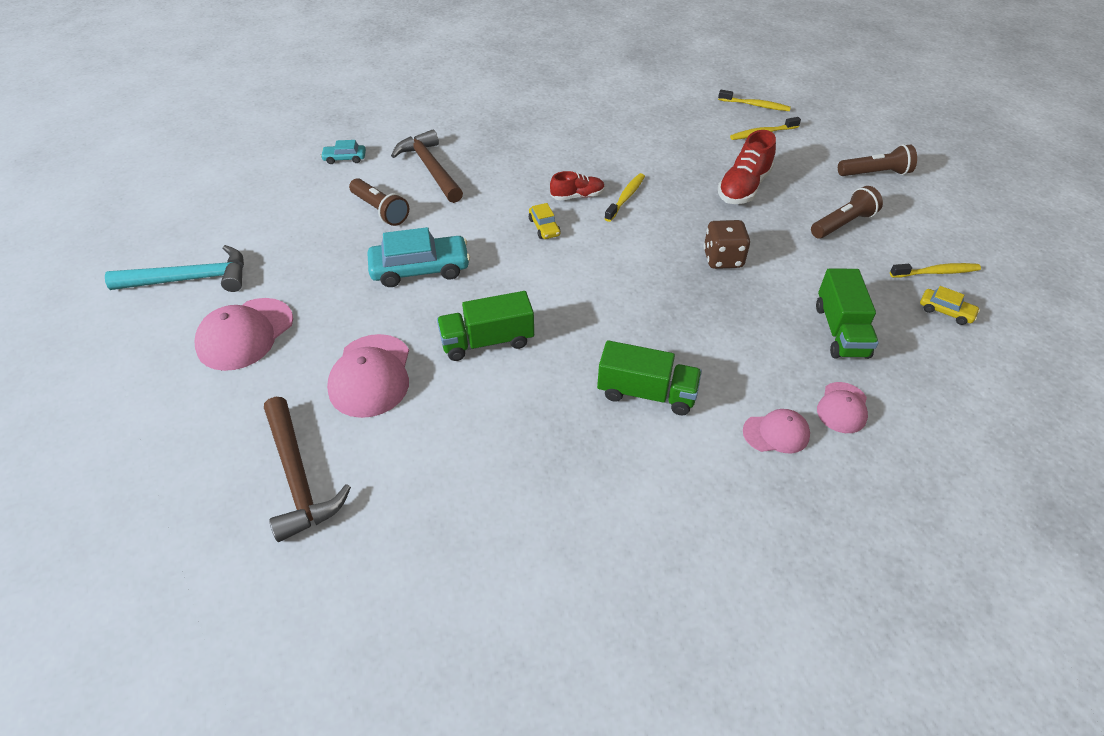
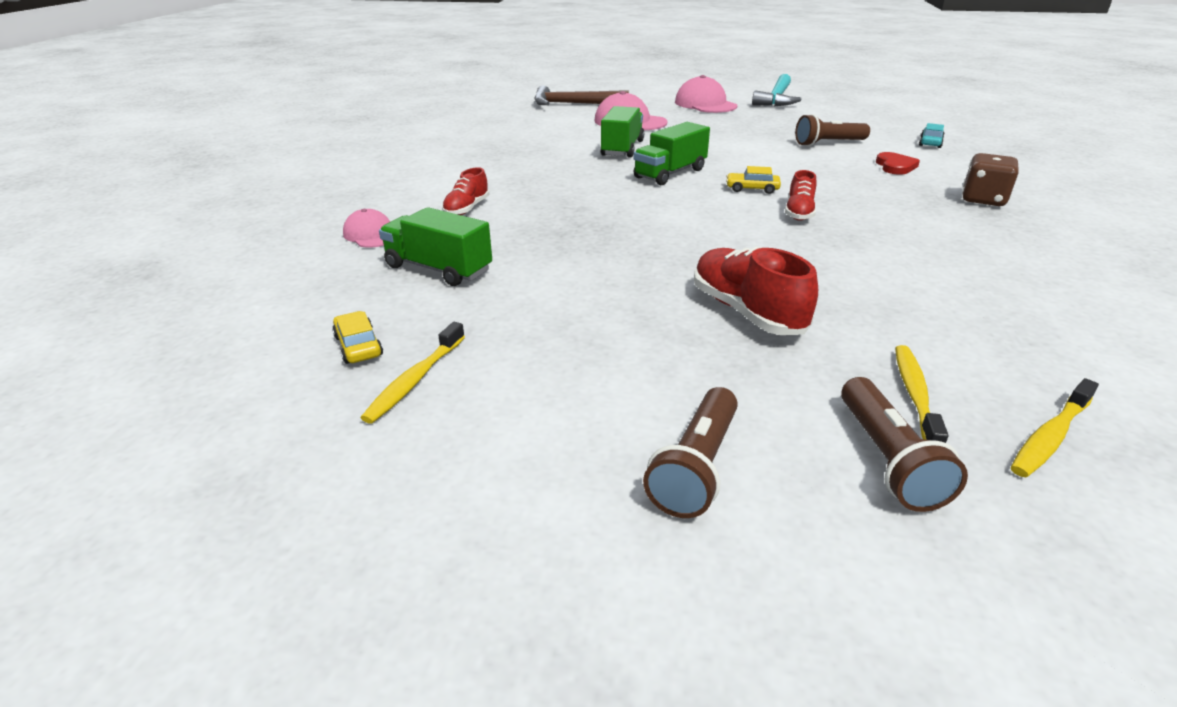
camera: 120 degrees right, 15 degrees down
(420, 269) = (730, 144): turquoise car -> none
(430, 168) = (895, 166): brown hammer -> red heart
(626, 197) = (778, 234): yellow toothbrush -> none
(646, 393) = (503, 178): green truck -> green truck (670, 173)
(723, 259) = (615, 250): brown dice -> brown dice (983, 200)
(738, 376) = (467, 209): none -> red shoe
(776, 433) = (399, 204): pink cap -> none
(843, 224) = (593, 354): brown flashlight -> brown flashlight (887, 459)
(946, 311) = (358, 346): yellow car -> yellow car turned 90 degrees clockwise

